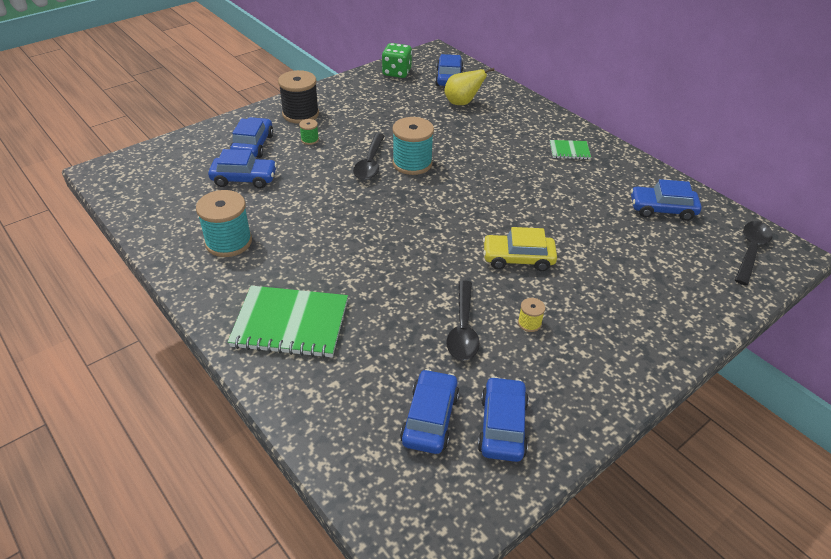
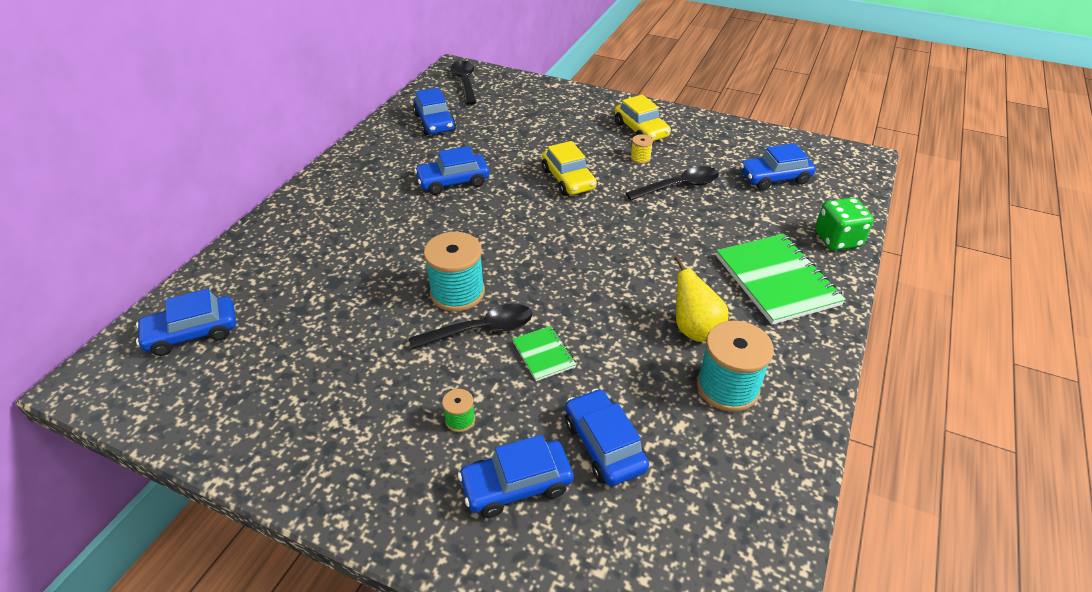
camera: 115 degrees left, 0 degrees up
(300, 114) = (388, 471): black spool -> none
(396, 72) = (186, 404): green dice -> green dice (837, 239)
(462, 103) = (274, 296): yellow pear -> yellow pear (694, 329)
(502, 426) = (744, 149): blue car -> blue car (453, 181)
(569, 151) = (359, 186): green notebook -> green notebook (544, 354)
(588, 350) = (641, 130): none -> yellow car
(750, 250) = (465, 82): black spoon -> black spoon turned 75 degrees clockwise

